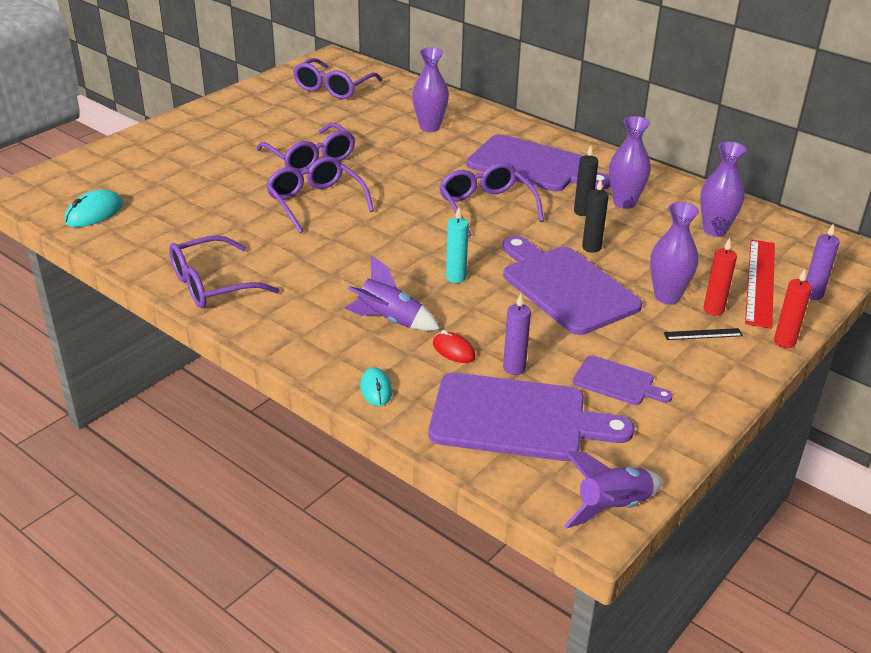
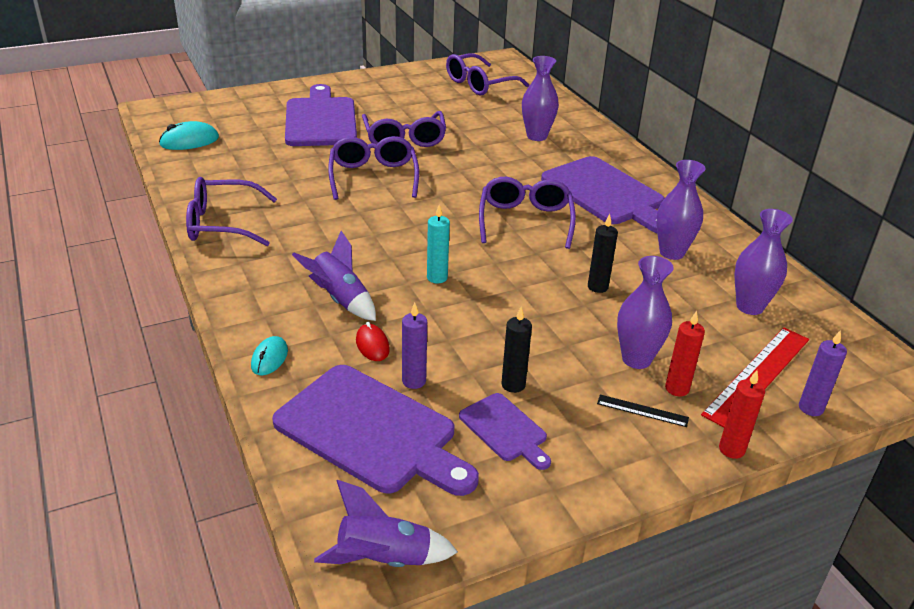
camera: 25 degrees right, 0 degrees up
(566, 287) = (536, 318): purple cutting board -> purple cutting board (321, 120)
(582, 211) = (619, 250): black candle -> black candle (513, 385)

